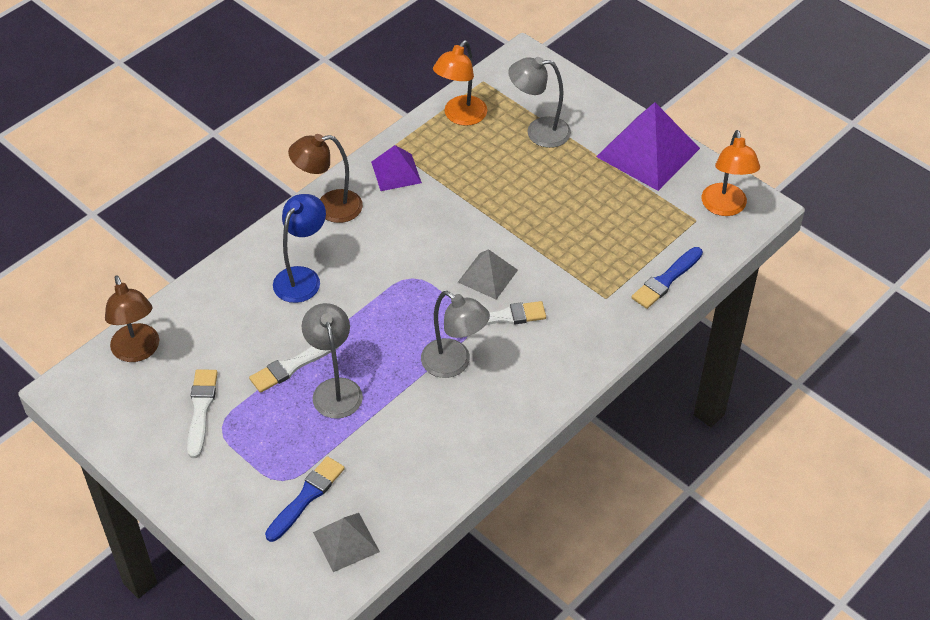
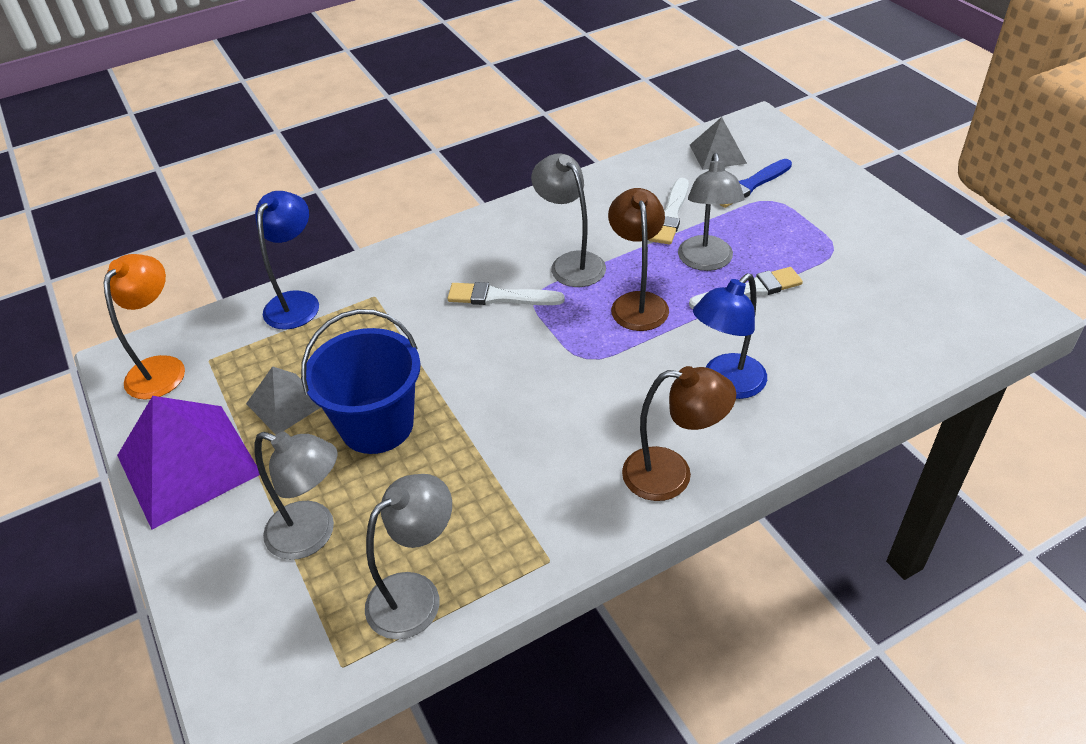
camera: 160 degrees left, 5 degrees down
(138, 351) = (941, 335): brown lamp -> brown lamp (637, 302)
(201, 409) = (857, 267): white brush -> white brush (670, 215)
(396, 172) = (557, 512): purple pyramid -> none
(460, 117) = (416, 595): orange lamp -> grey lamp
(488, 276) = (493, 343): grey pyramid -> grey pyramid (286, 403)
(539, 200) = (377, 425): none -> blue bucket
(666, 280) = (297, 302): blue brush -> blue lamp

